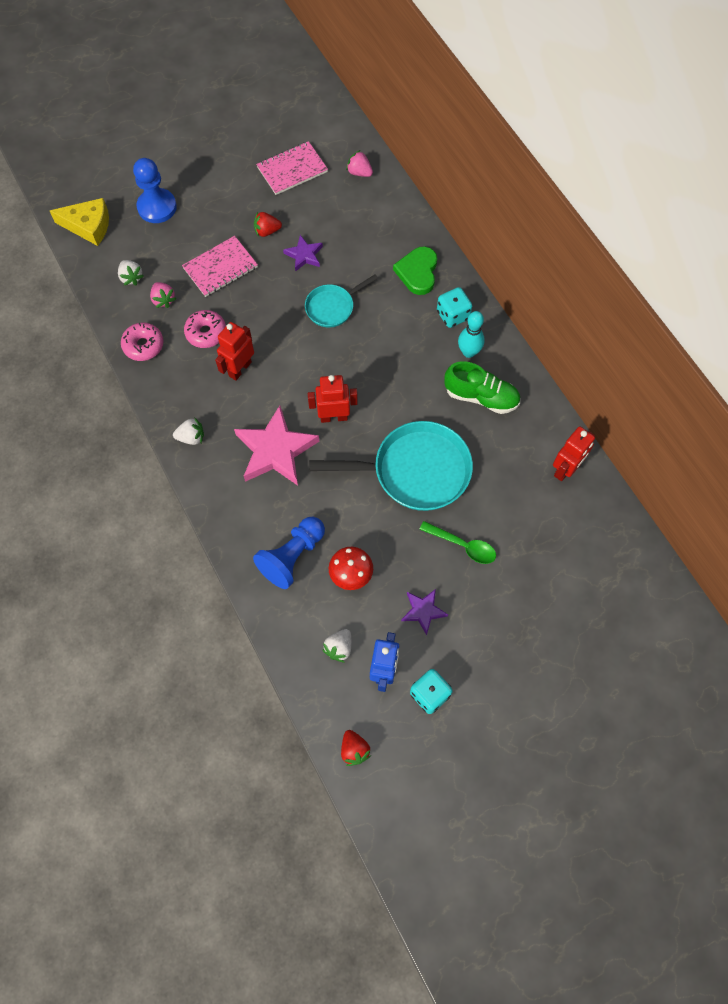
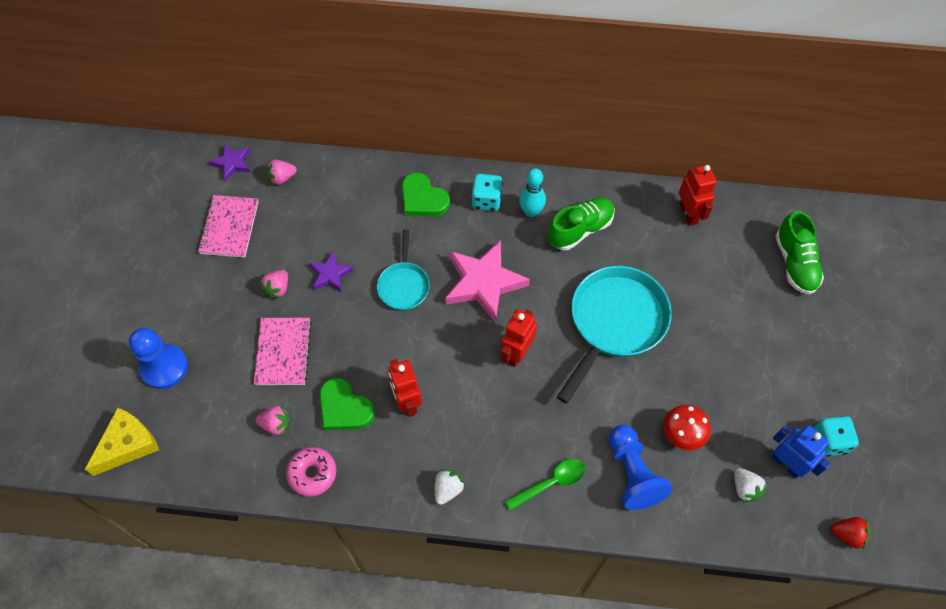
camera: 55 degrees left, 5 degrees down
(131, 277) = (225, 439): white strawberry -> none
(206, 333) = (344, 408): pink donut -> green heart
(267, 231) = (278, 288): red strawberry -> pink strawberry
(276, 450) = (515, 422): pink star -> pink star (484, 283)
(423, 611) = (750, 399): purple star -> purple star (232, 163)
(462, 545) = (708, 330): green spoon -> green spoon (550, 483)
(585, 580) = (795, 263): none -> green shoe

